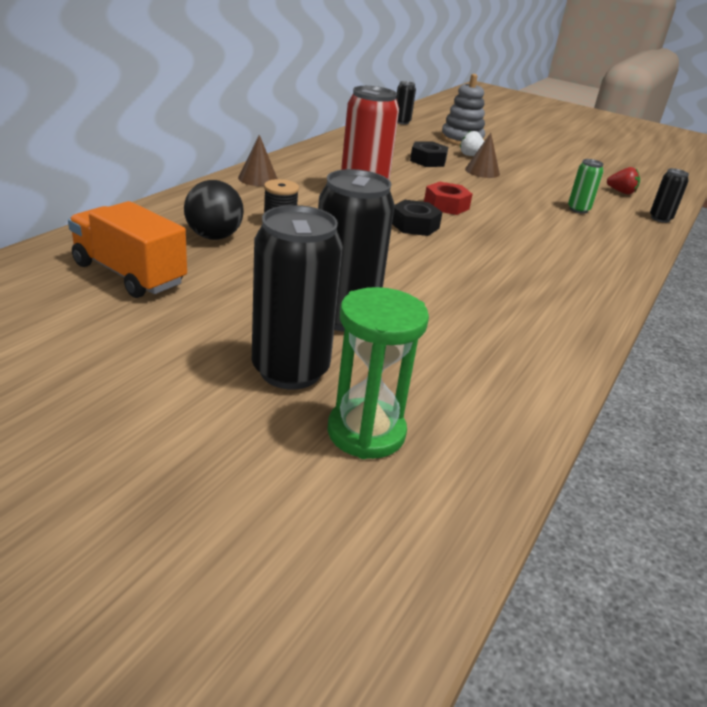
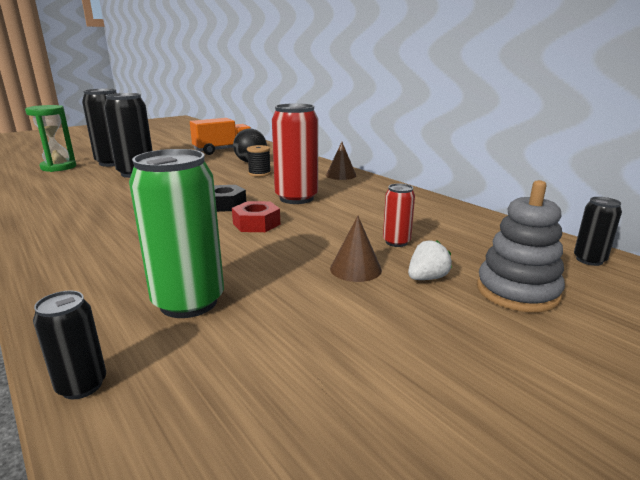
camera: 115 degrees right, 10 degrees down
(428, 160) = (396, 242): black nut -> red can
(578, 209) = (188, 302): green can -> green can, size x1.98
(621, 192) = (220, 398): red strawberry -> none

